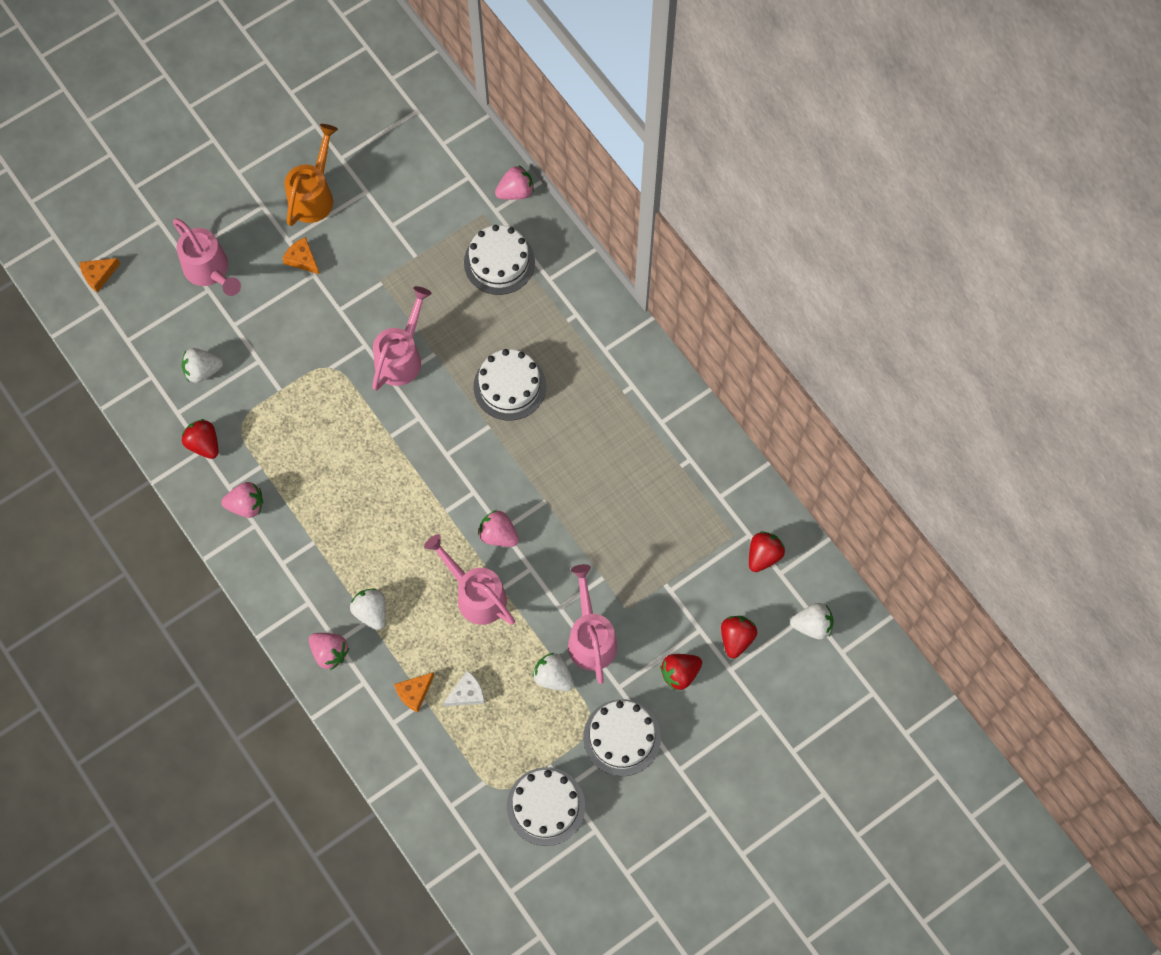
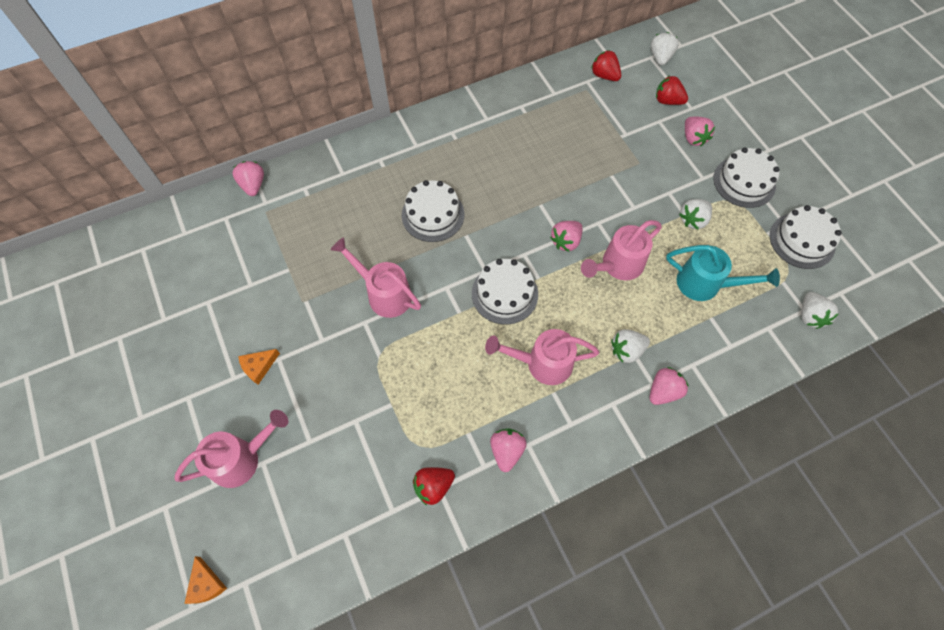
camera: 80 degrees left, 5 degrees down
(202, 371) = (352, 479): white strawberry -> white strawberry (810, 316)
(314, 195) = (194, 348): orange watering can -> none
(414, 693) = (704, 325): orange cheese -> none
(467, 693) = (705, 284): white cheese -> turquoise watering can
(499, 262) = (315, 206): white cake -> white cake (504, 294)
(591, 638) = (661, 190): pink watering can -> pink watering can (542, 363)
(680, 673) = (693, 138): red strawberry -> pink strawberry

